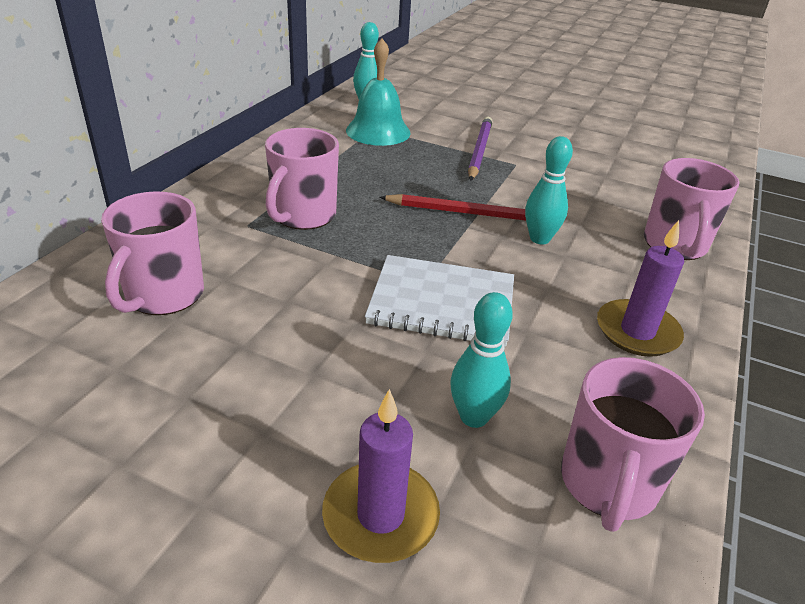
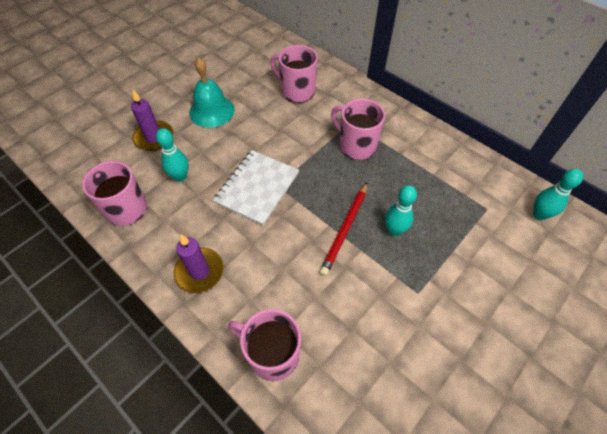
camera: 110 degrees right, 20 degrees up
(378, 131) = (480, 209): turquoise bell -> turquoise bell (211, 111)
(479, 151) = (443, 272): purple pencil -> none
(539, 239) = (304, 261): turquoise bowling pin -> turquoise bowling pin (394, 230)

